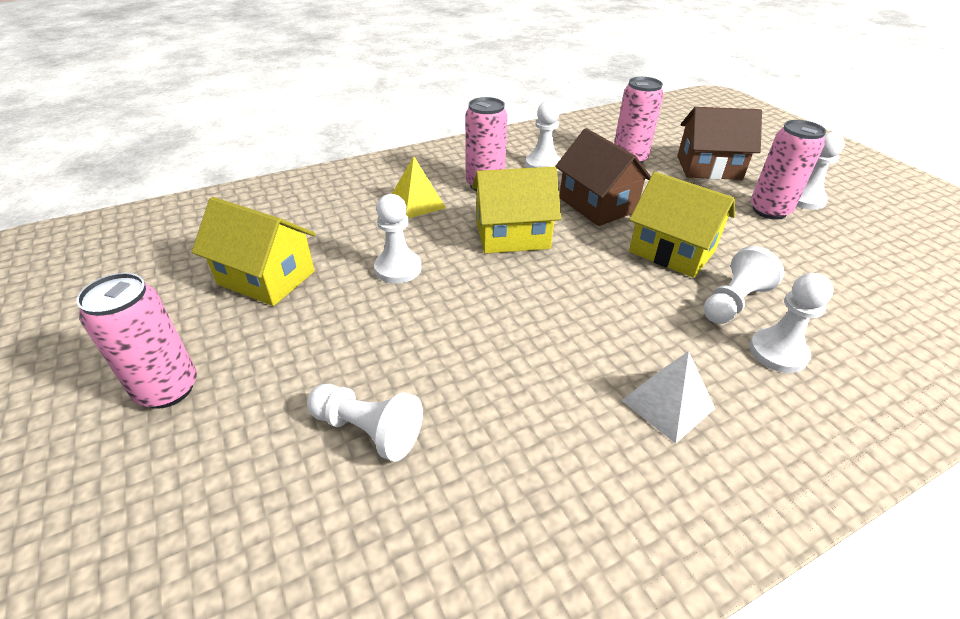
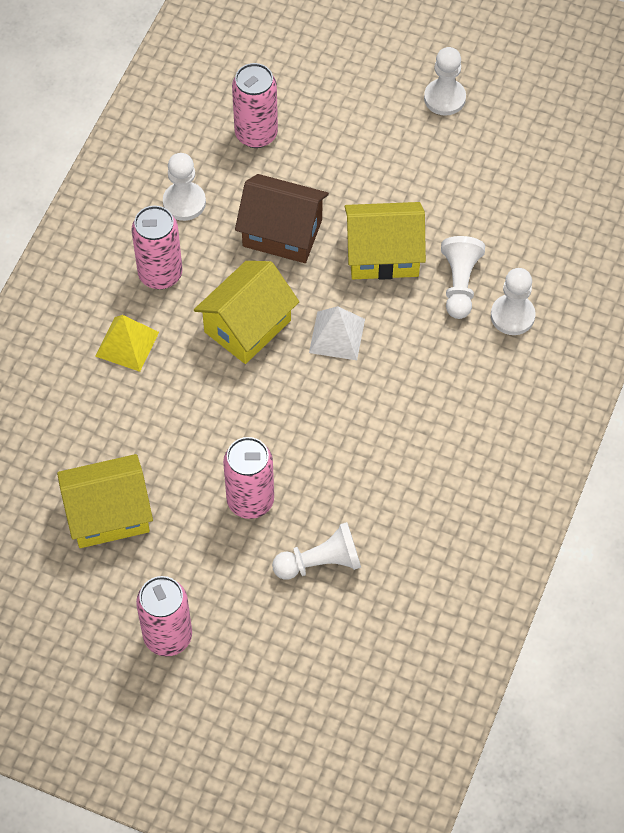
camera: 40 degrees left, 20 degrees up
(398, 268) = (197, 429): white pawn -> none
(668, 404) = (473, 411): white pyramid -> white pyramid (337, 336)
(709, 168) = (337, 99): brown house -> none
(769, 210) = (425, 138): pink can -> pink can (250, 500)

